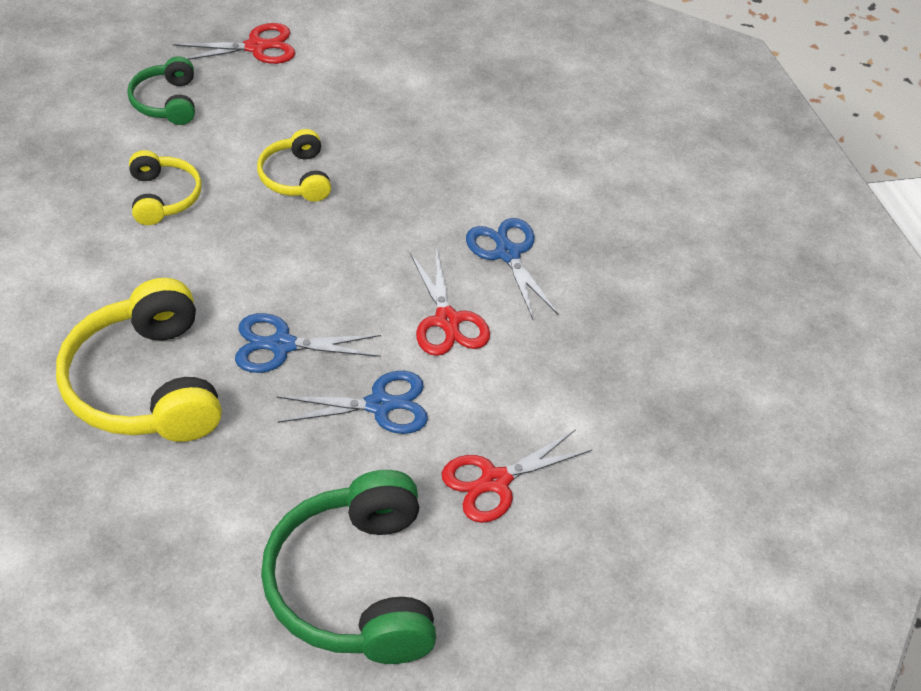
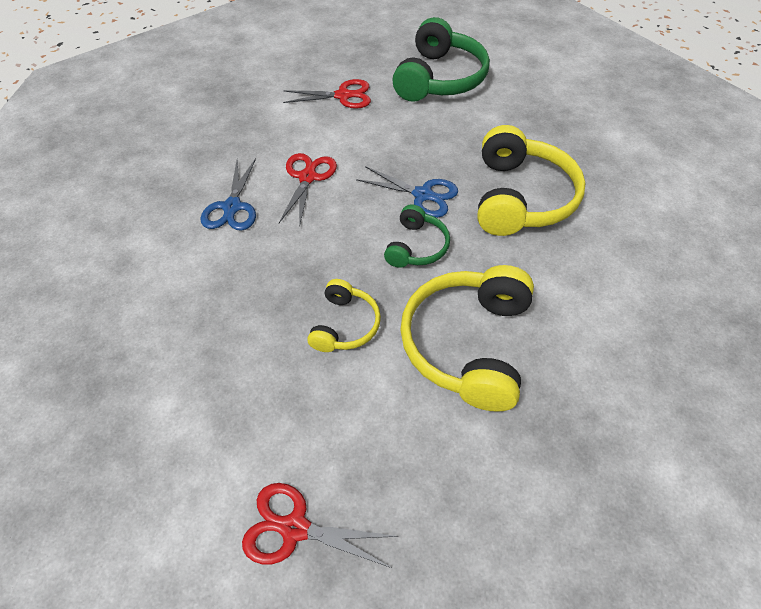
camera: 150 degrees left, 5 degrees up
(163, 197) = (467, 344): yellow headphones -> yellow headphones, size x1.87
(166, 102) = (429, 469): green headphones -> green headphones (416, 246)
(380, 405) = (381, 145): blue scissors -> none

